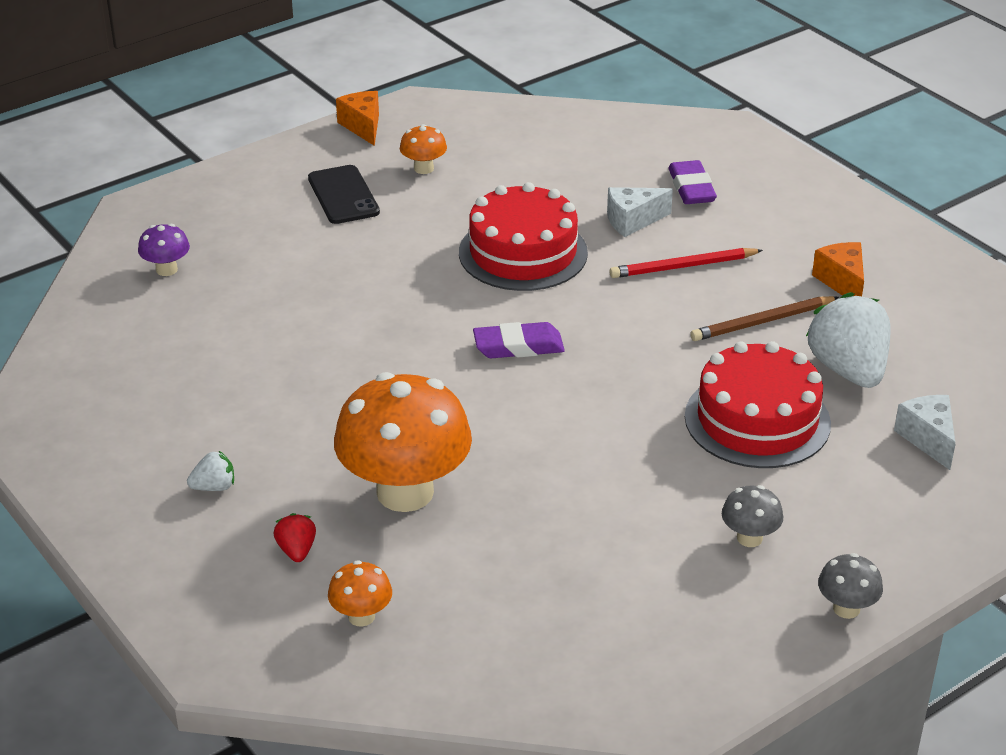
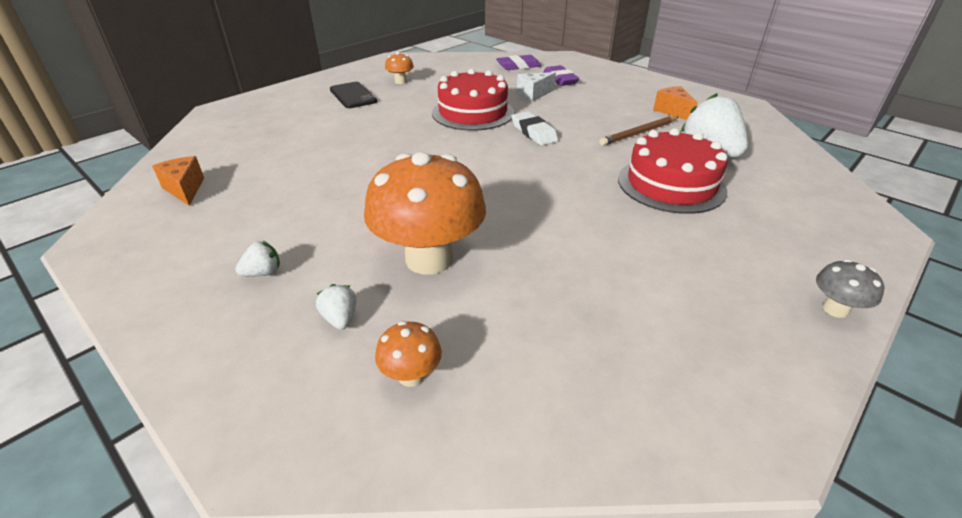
camera: 10 degrees left, 0 degrees up
(166, 269) = (234, 138): purple mushroom -> none
(296, 550) = (340, 318): red strawberry -> white strawberry
(363, 126) = (360, 68): orange cheese -> orange cheese (185, 189)
(518, 346) = (487, 158): purple eraser -> purple eraser (518, 66)
(603, 304) = (533, 132): none -> white eraser
(683, 267) = (574, 112): red pencil -> none
(749, 538) = (718, 262): grey mushroom -> none
(928, 439) = (791, 184): white cheese -> none

